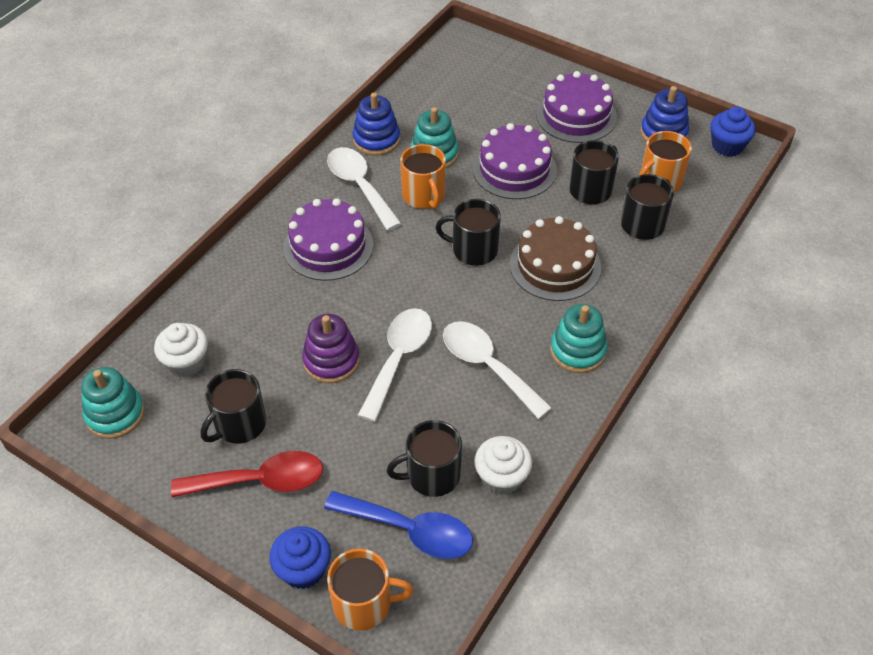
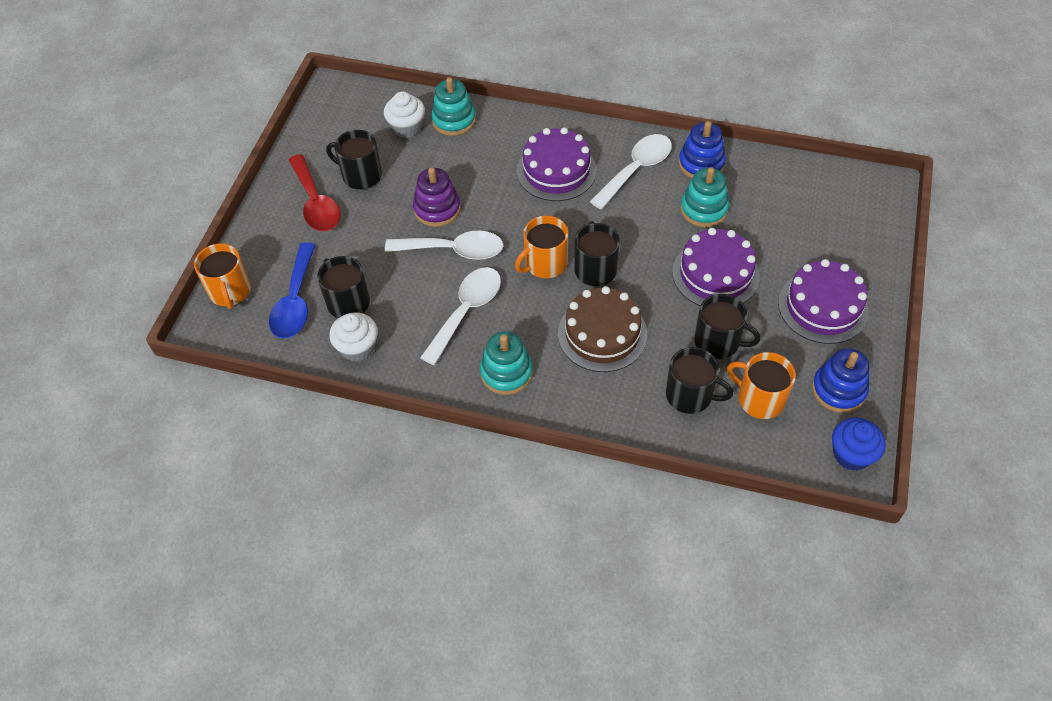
camera: 75 degrees right, 5 degrees up
(115, 414) = (350, 107): turquoise stacking toy -> turquoise stacking toy (454, 120)
(303, 569) = (250, 249): blue cupcake -> none
(424, 196) = (646, 216): orange mug -> orange mug (545, 263)

